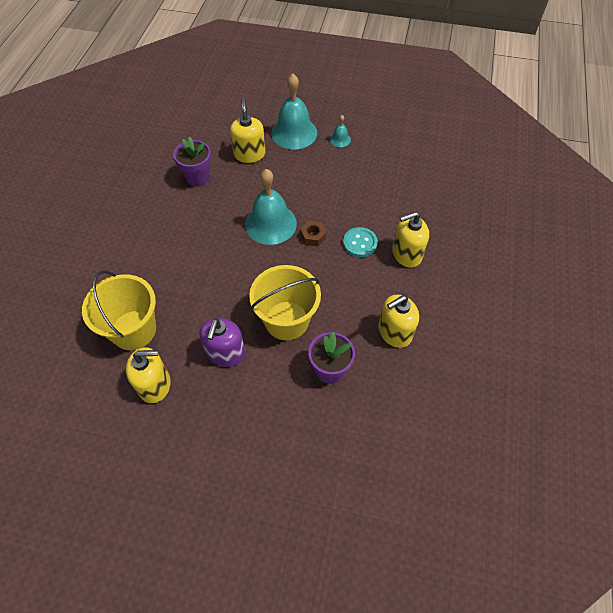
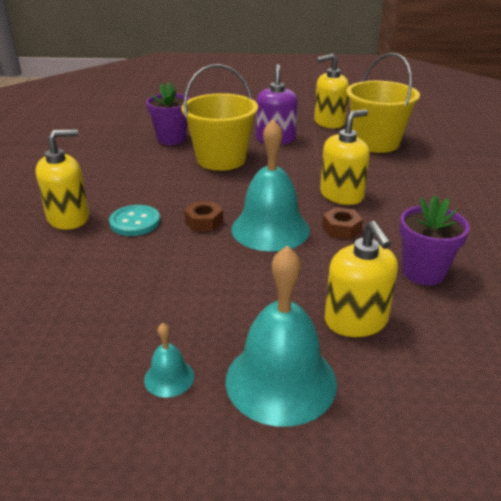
camera: 170 degrees right, 25 degrees down
(225, 217) = (341, 229): none -> brown nut
(394, 332) = (102, 162): yellow soap dispenser -> yellow soap dispenser (341, 195)

